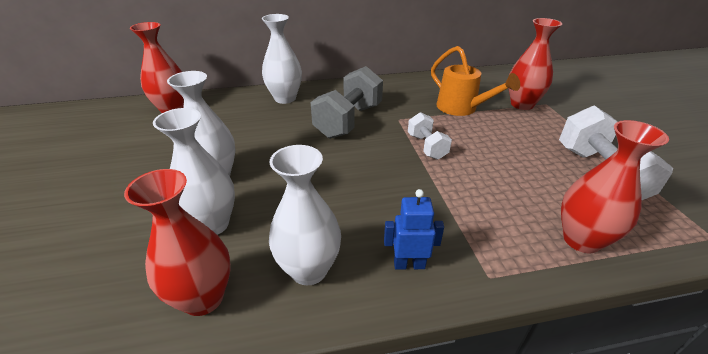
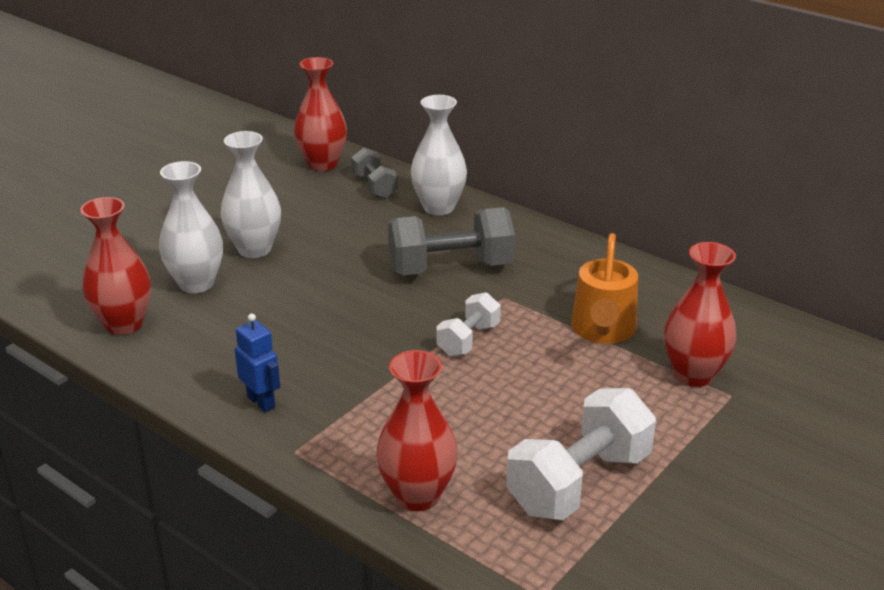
camera: 50 degrees right, 5 degrees down
(229, 106) = (375, 187): none -> grey dumbbell
(309, 270) = (200, 355): white vase -> none

